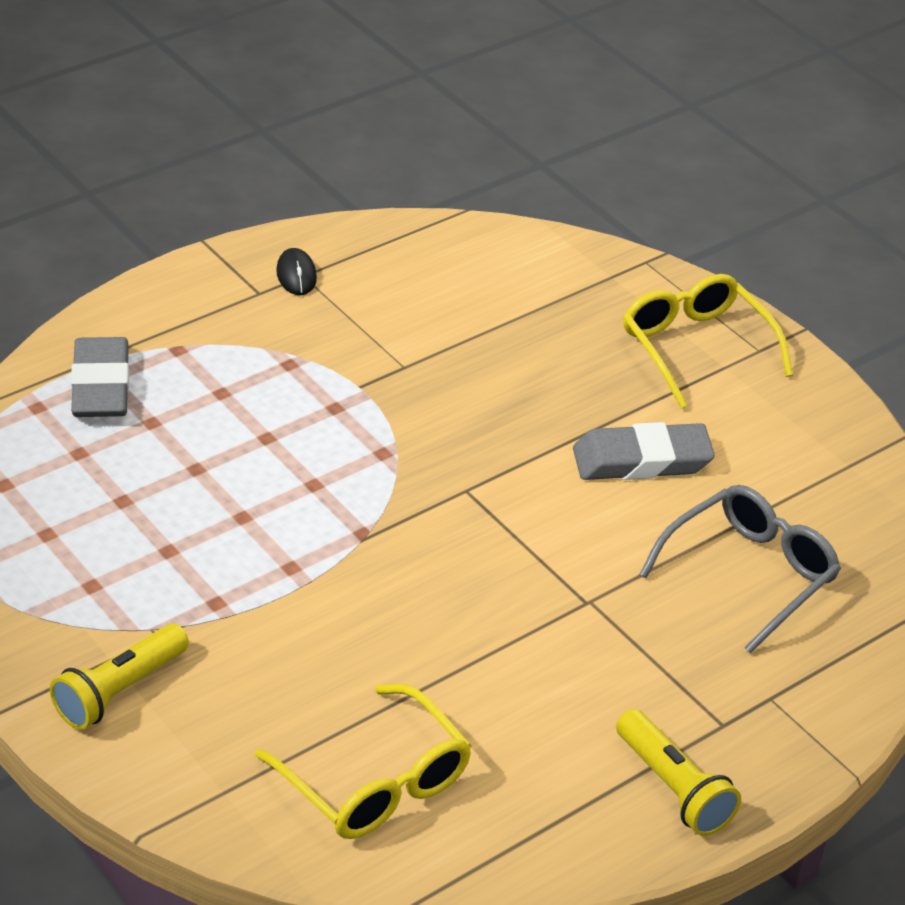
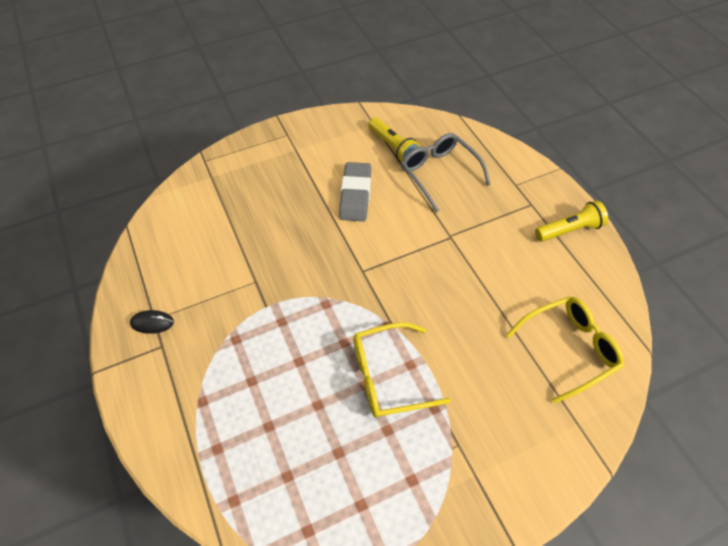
camera: 75 degrees left, 15 degrees up
(101, 385) = (223, 455): grey eraser -> none
(119, 691) = (501, 472): yellow flashlight -> yellow flashlight (393, 147)
(696, 348) = (279, 156): yellow glasses -> yellow glasses (388, 376)

